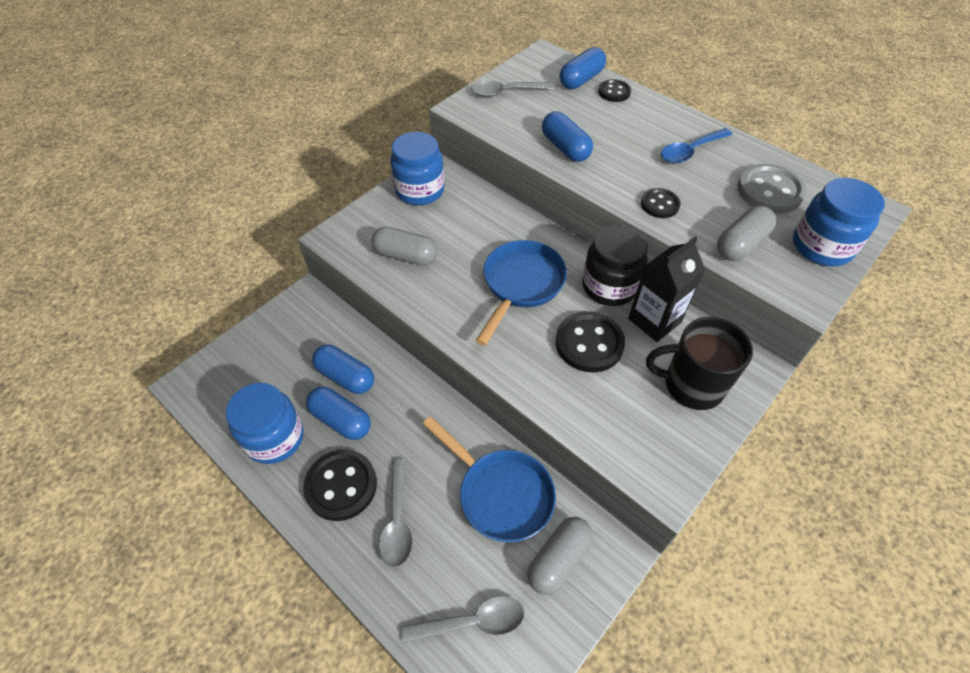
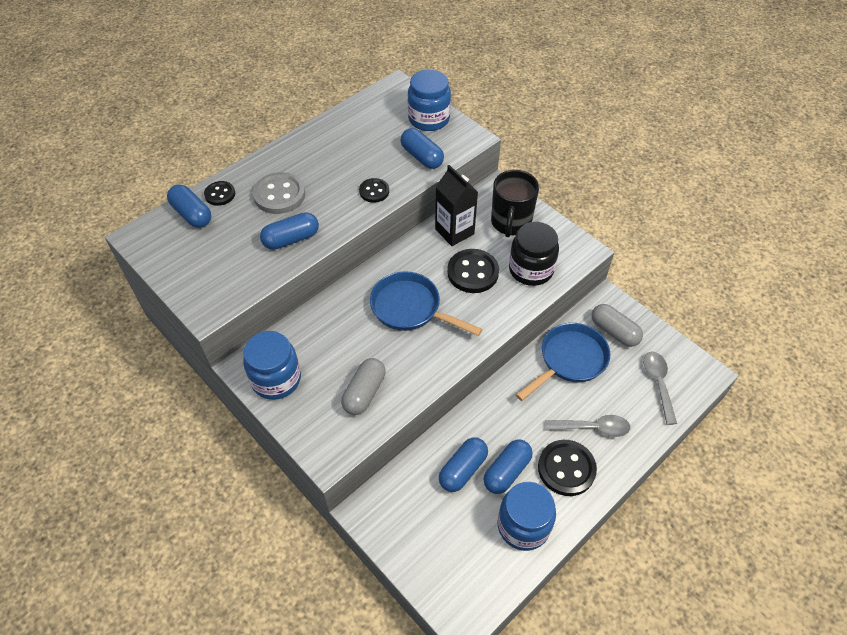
camera: 85 degrees left, 0 degrees up
(506, 92) = (193, 274): grey spoon -> none
(609, 286) = (419, 252): black jar -> black jar (531, 269)
(690, 151) = (315, 162): blue spoon -> none
(740, 244) = (422, 157): grey capsule -> blue capsule
(769, 191) = (370, 129): grey button -> grey button (279, 195)

